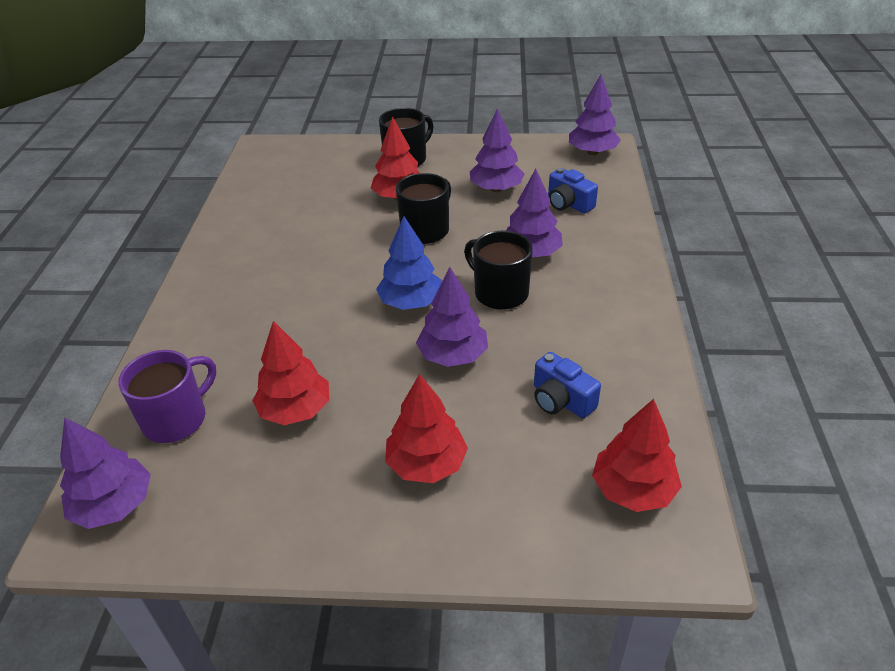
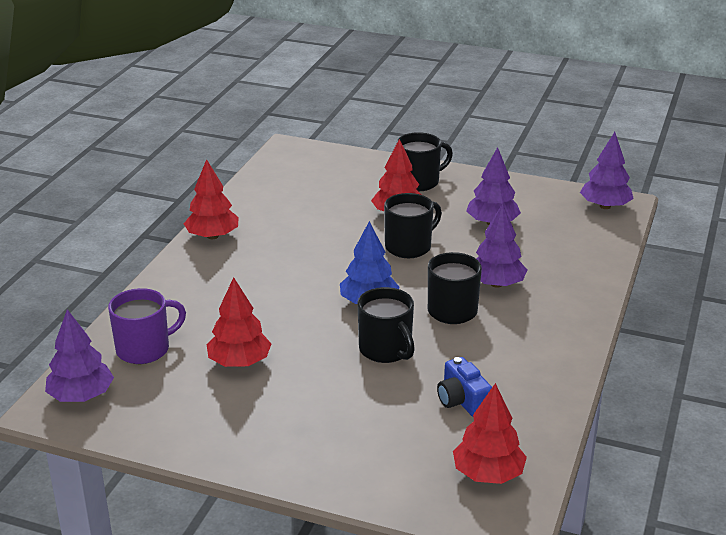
camera: 15 degrees right, 10 degrees down
(427, 464) = (328, 421): red tree -> red tree (212, 236)
(453, 356) = (386, 350): purple tree -> black mug
(568, 204) = (555, 248): blue camera -> none

